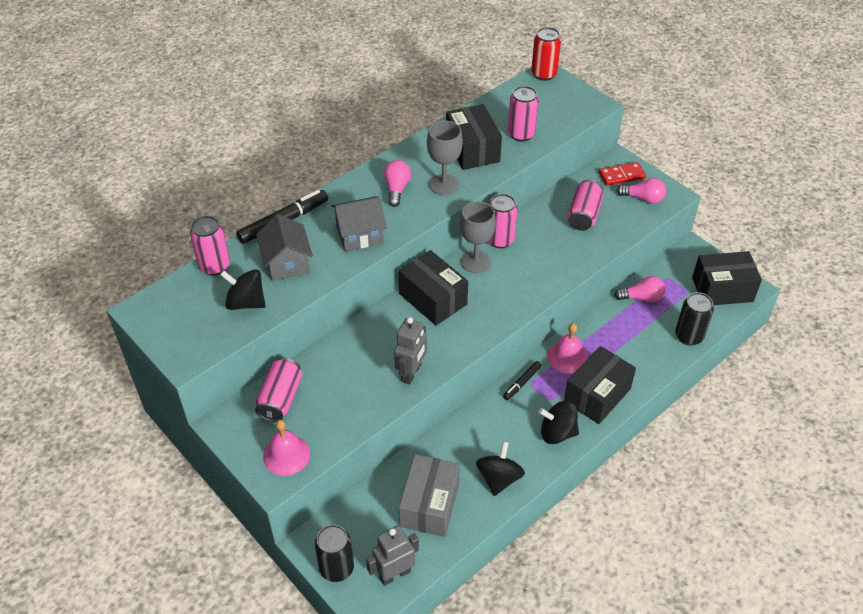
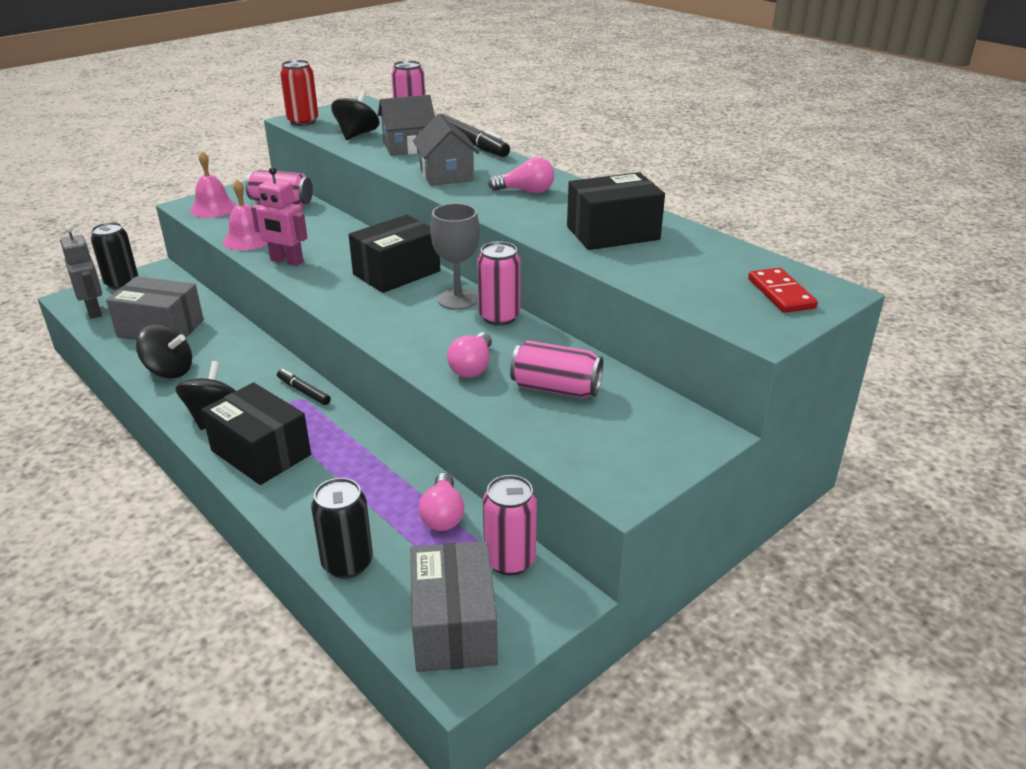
camera: 90 degrees right, 15 degrees down
(411, 373) = (286, 261): grey robot -> pink robot
(444, 185) = (535, 216): grey goblet -> none
(521, 134) = (657, 266): pink can -> pink can (510, 560)
(544, 74) = (832, 289): red can -> red can (303, 122)
(567, 357) = (336, 430): pink bell -> pink bell (248, 239)
(621, 176) = (664, 434): red domino -> red domino (780, 293)
(643, 198) = (605, 454): pink light bulb -> pink light bulb (472, 367)
(722, 289) = (454, 627): black box -> grey box

